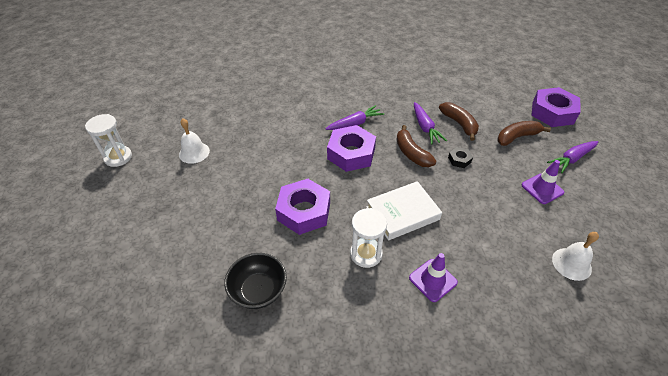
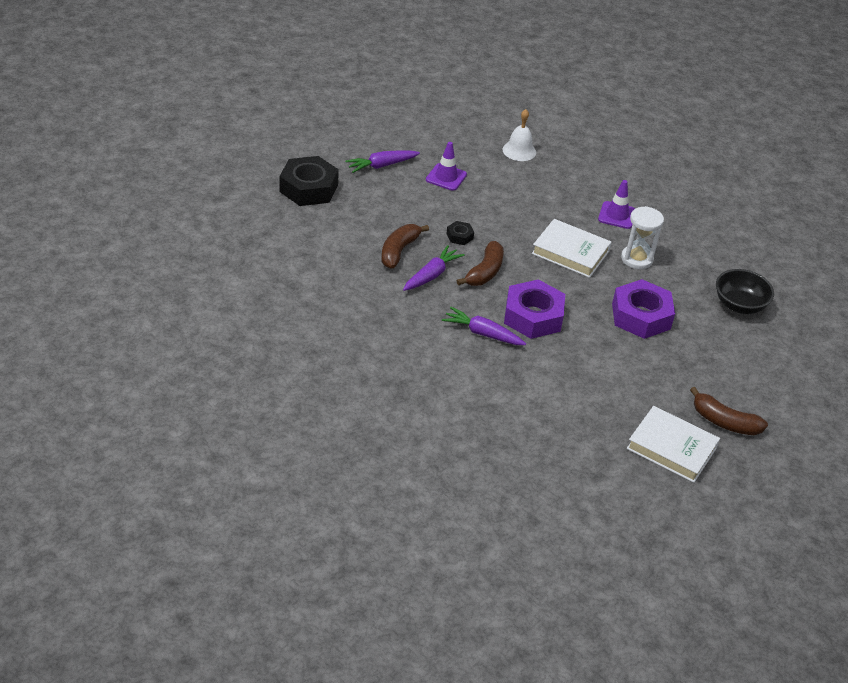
camera: 130 degrees left, 5 degrees down
(118, 157) = (754, 514): white hourglass -> none
(194, 152) = (671, 448): white bell -> white book
(517, 137) = (381, 205): brown banana -> brown banana (724, 422)
(552, 112) = (308, 188): purple nut -> black nut
(572, 159) = (381, 165): purple carrot -> purple carrot turned 135 degrees clockwise

